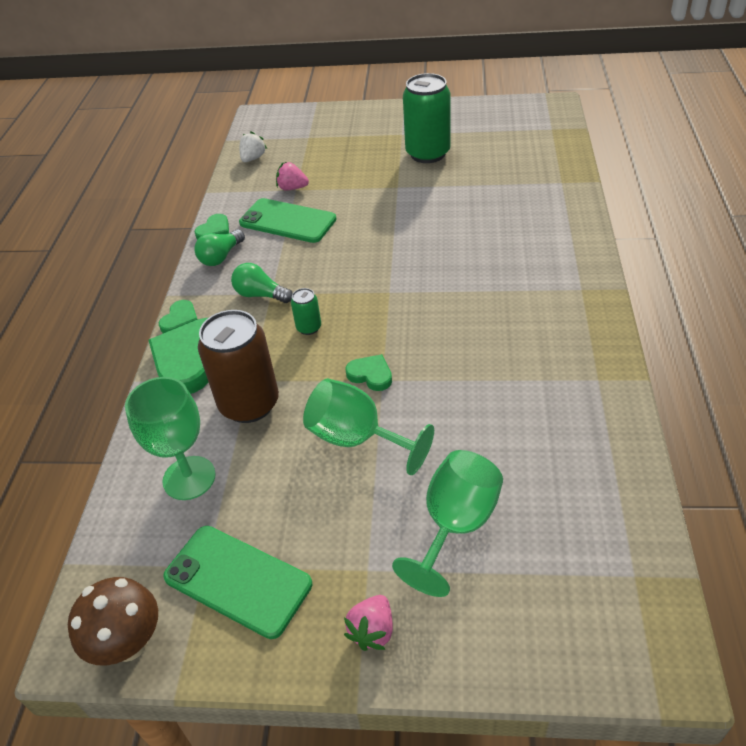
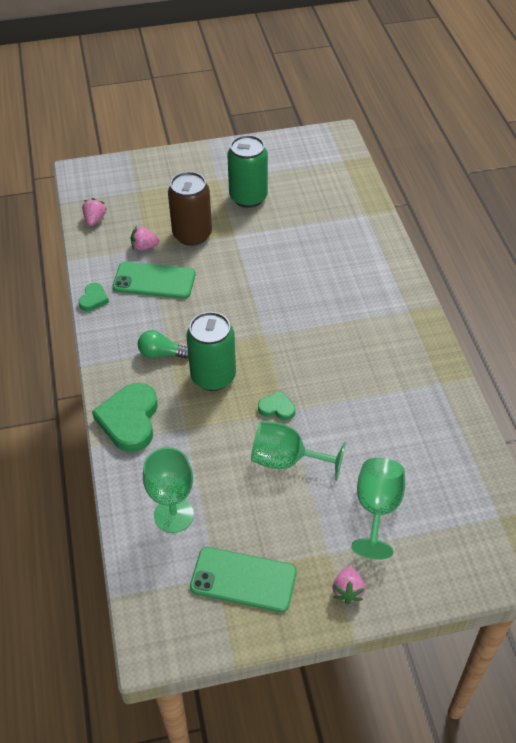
camera: 20 degrees left, 5 degrees up
(129, 643) = (186, 639): brown mushroom -> none
(180, 320) = (104, 387): green heart -> none
(221, 257) = (111, 323): green light bulb -> none
(249, 404) = (193, 448): brown can -> brown can (192, 234)
(253, 158) = (95, 220): white strawberry -> pink strawberry
(309, 328) = (213, 376): green can -> green can, size x2.20

